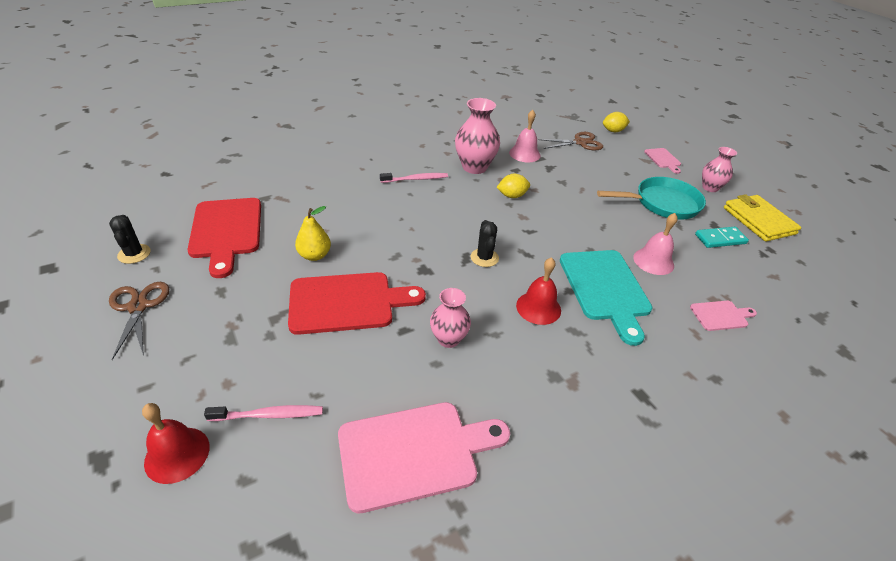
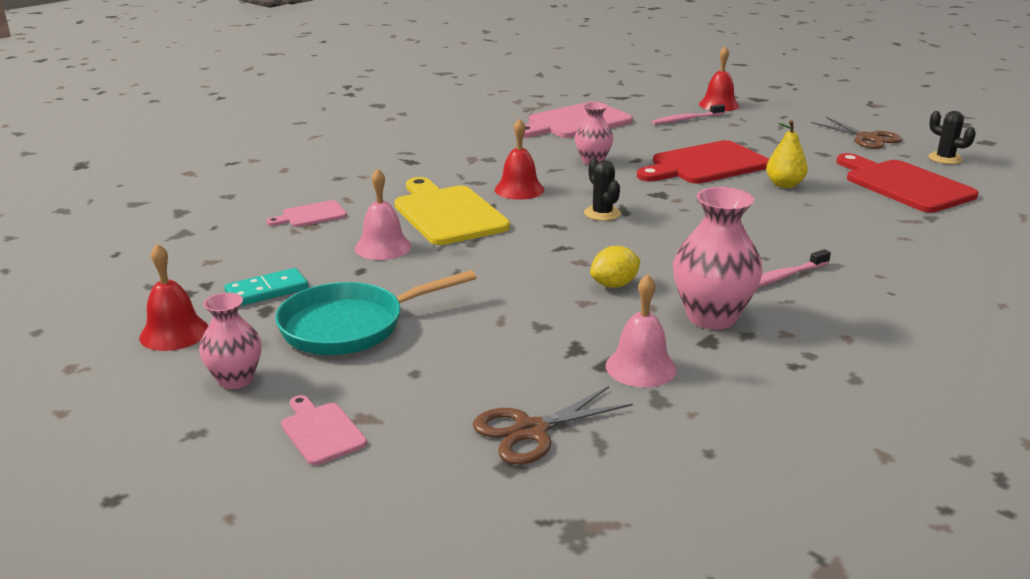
camera: 165 degrees right, 15 degrees down
(605, 288) = (447, 213): turquoise cutting board -> yellow cutting board
(613, 131) = (449, 499): yellow lemon -> none
(758, 221) = (174, 333): yellow wallet -> red bell

